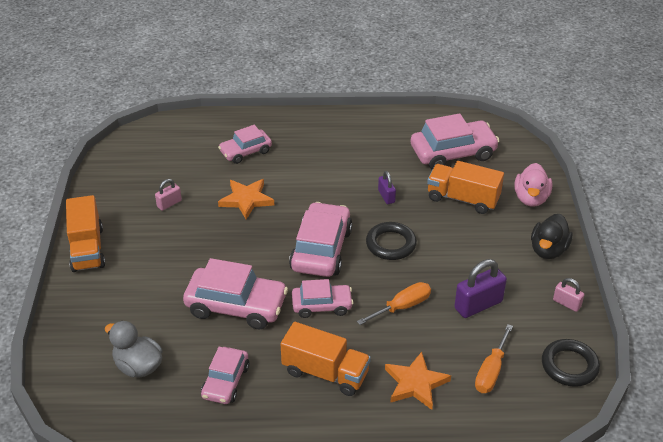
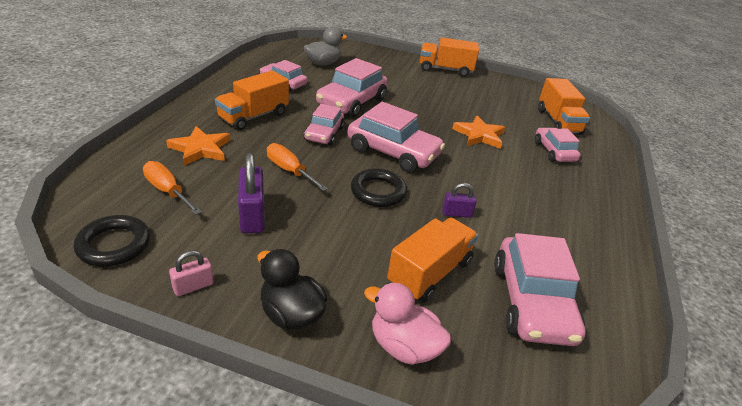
camera: 105 degrees right, 5 degrees down
(169, 204) = (485, 104): pink padlock -> none
(179, 151) = (558, 121): none -> orange truck
(402, 307) = (289, 170): orange screwdriver -> orange screwdriver turned 150 degrees clockwise

